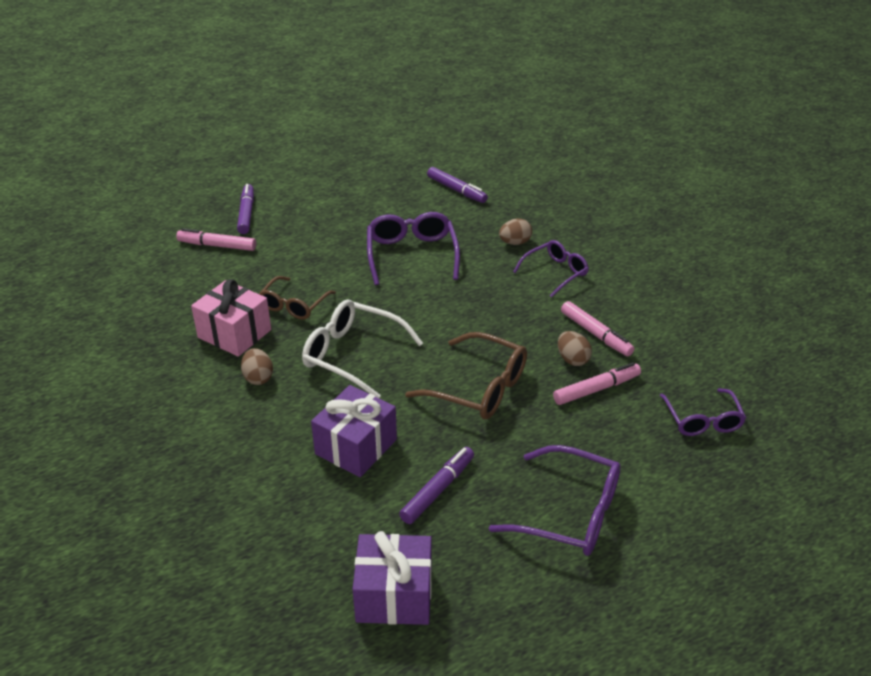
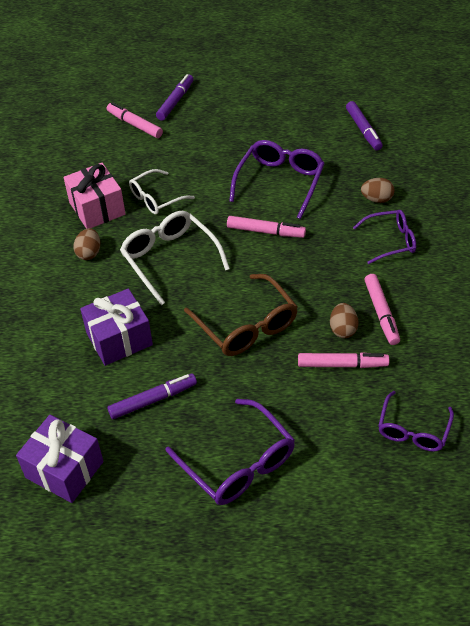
camera: 30 degrees right, 10 degrees up
(294, 305) = (156, 198): brown glasses -> white glasses
(432, 300) = (265, 231): none -> pink marker

